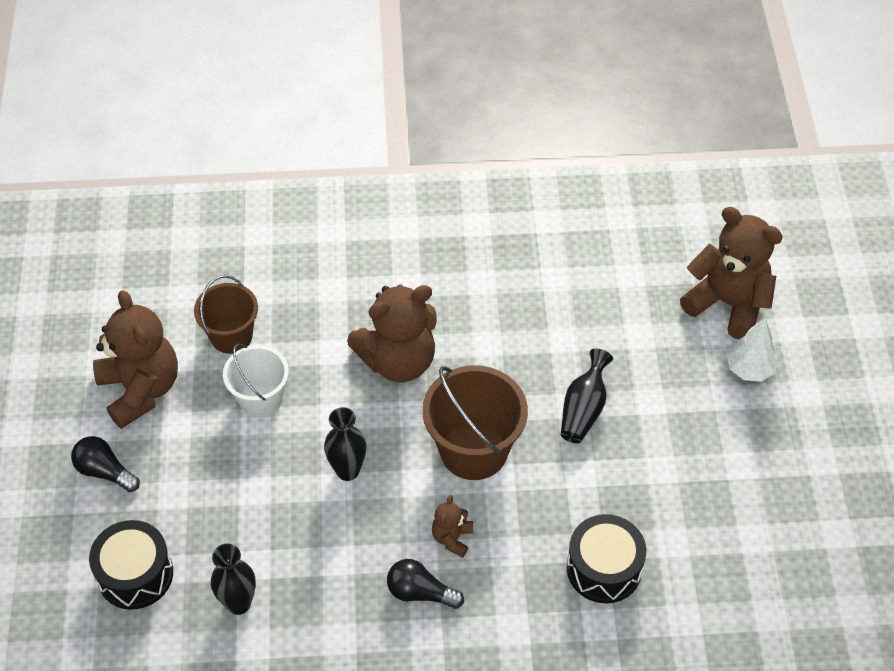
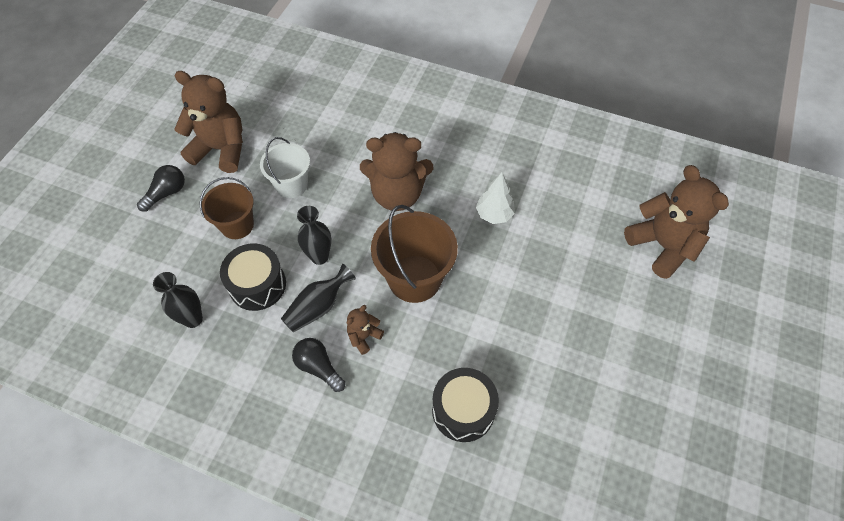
camera: 25 degrees right, 5 degrees up
(105, 471) = (166, 193): black light bulb -> black light bulb turned 75 degrees clockwise
(135, 574) = (141, 269): black drum -> black drum (257, 285)
(141, 389) = (221, 149): brown teddy bear -> brown teddy bear turned 75 degrees counterclockwise
(231, 336) = (298, 137): brown bucket -> brown bucket (237, 225)
(583, 409) = (511, 281): black vase -> black vase (318, 307)
(749, 369) = (656, 302): white tree -> white tree (494, 214)

